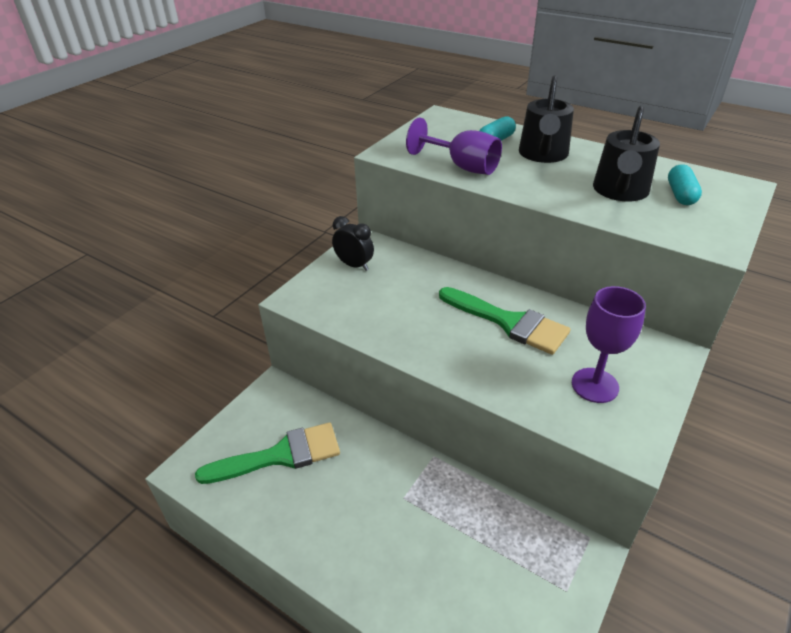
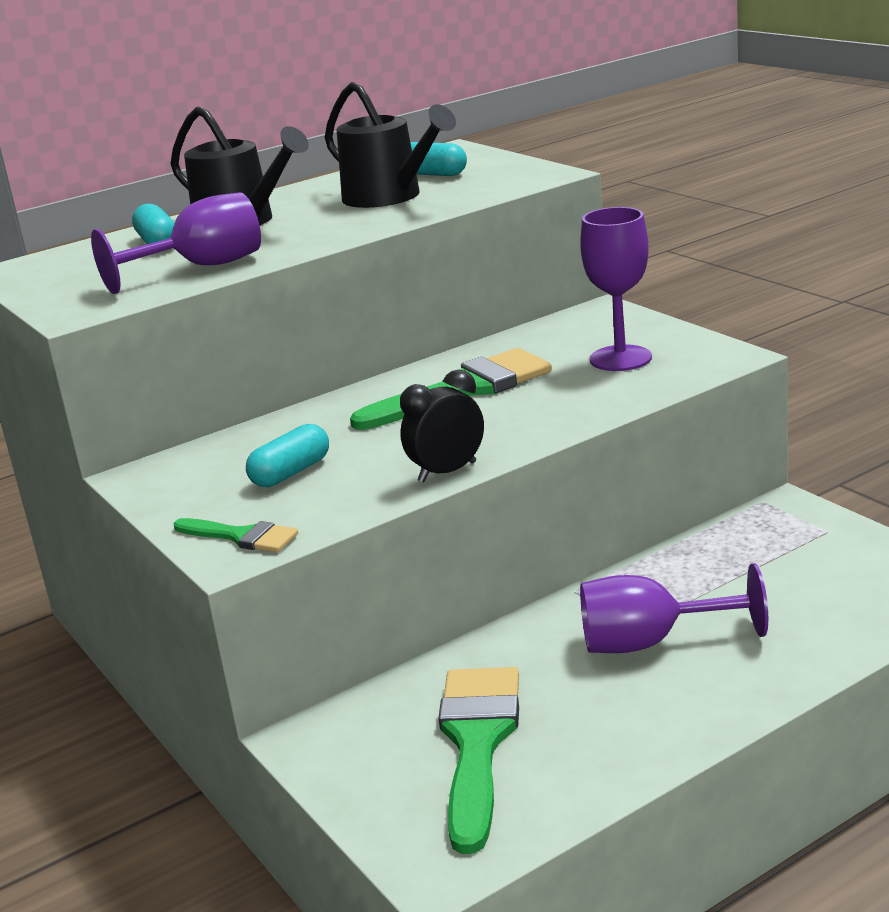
camera: 65 degrees left, 15 degrees down
(311, 295) = (242, 536): none -> green brush
(354, 265) = (200, 490): black clock -> black clock (447, 472)
(380, 288) = (291, 473): none -> turquoise capsule
(390, 510) = (650, 642): none -> purple goblet

